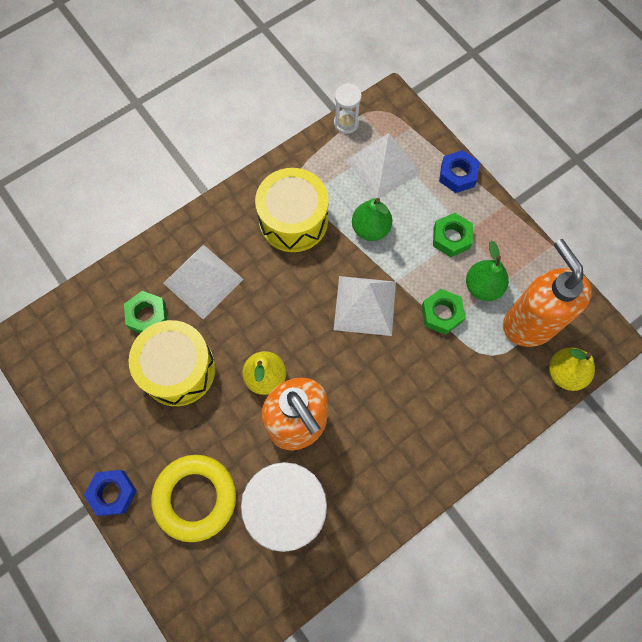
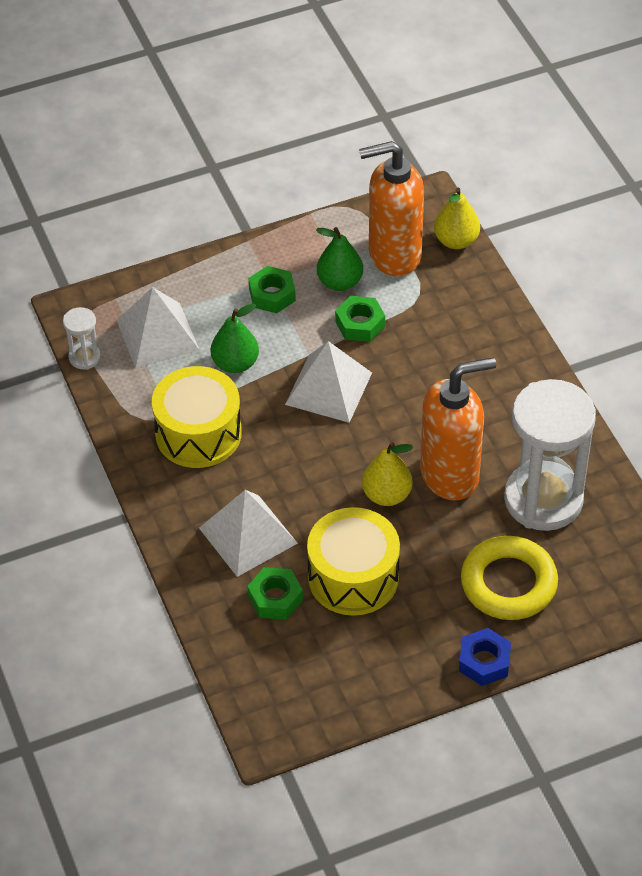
camera: 75 degrees left, 20 degrees down
(457, 175) = (195, 271): blue nut -> none

